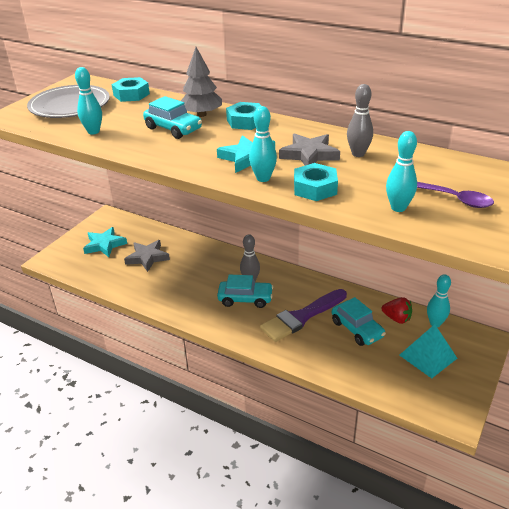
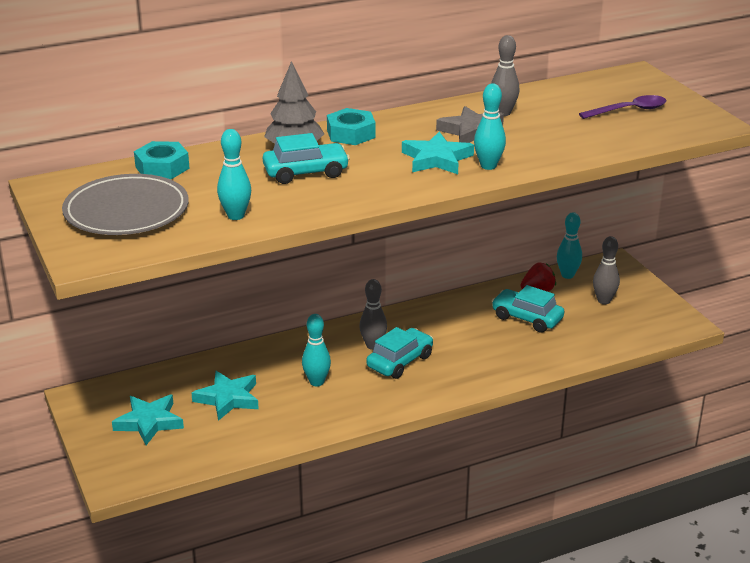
camera: 55 degrees left, 5 degrees down
(147, 257) = (228, 398): grey star -> turquoise star
(301, 317) = (472, 340): purple brush -> none
(315, 188) = (539, 151): turquoise nut -> none
(357, 329) = (527, 318): turquoise car -> turquoise car turned 150 degrees counterclockwise
(398, 208) = (617, 134): turquoise bowling pin -> turquoise bowling pin (316, 382)
(428, 356) = (604, 300): turquoise pyramid -> grey bowling pin

